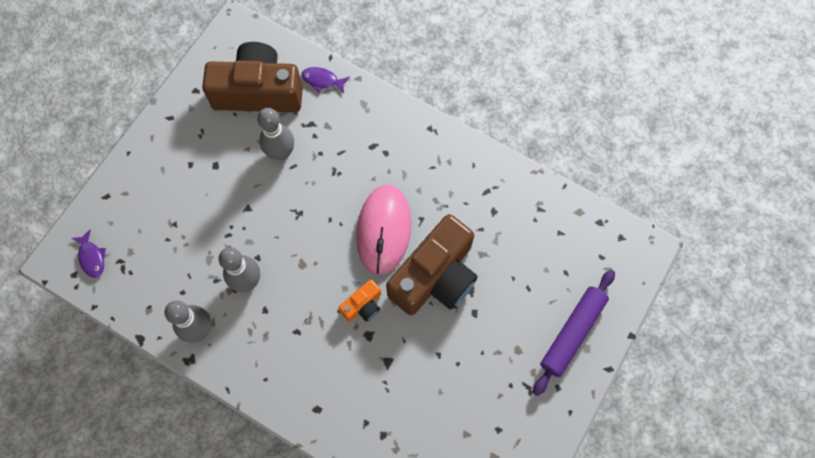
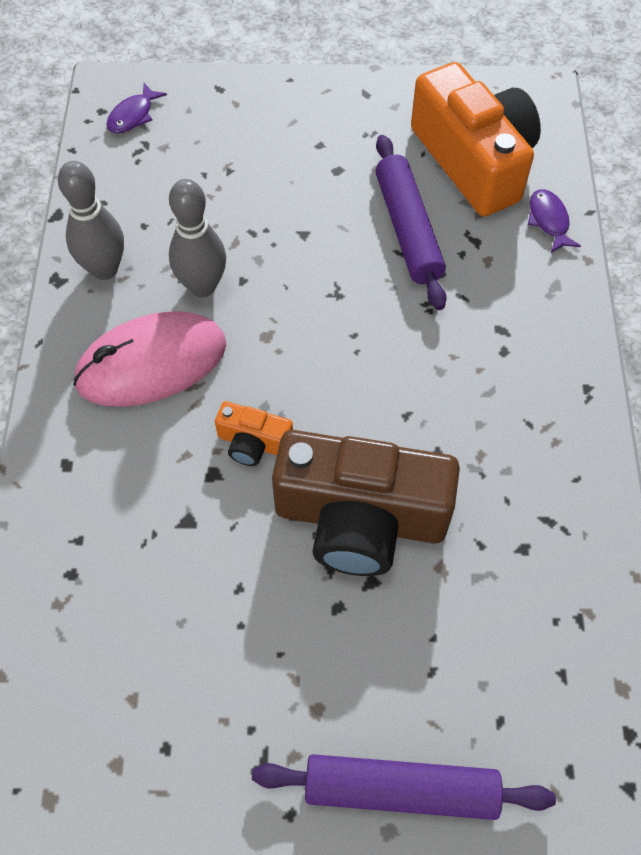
camera: 60 degrees right, 10 degrees down
(258, 91) = (474, 161): brown camera -> orange camera
(281, 153) = (408, 229): grey bowling pin -> purple rolling pin
(384, 230) = (385, 410): pink mouse -> pink mouse (152, 364)

